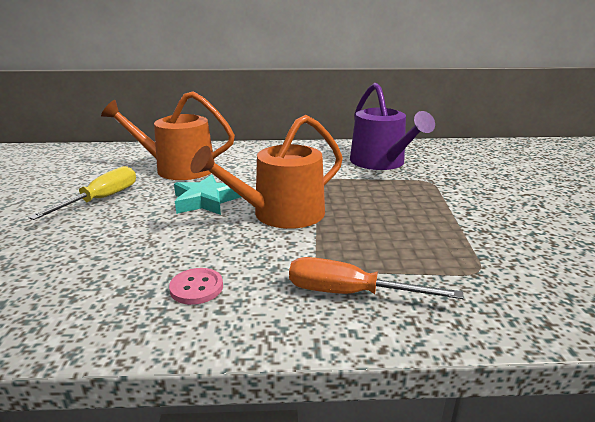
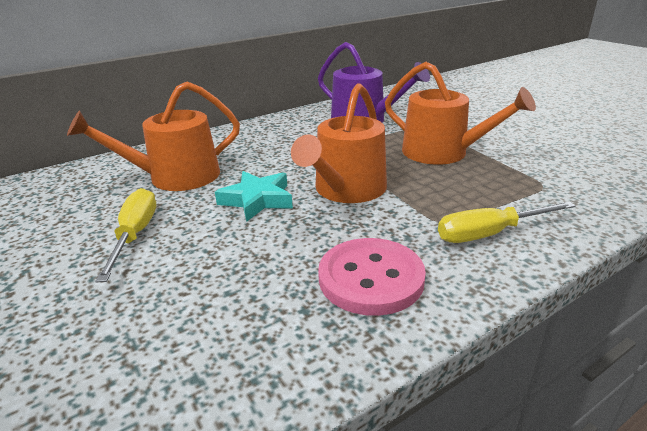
camera: 30 degrees left, 5 degrees up
(196, 288) = (371, 278): pink button -> pink button, size x1.94
(350, 293) = (490, 234): orange screwdriver -> yellow screwdriver
(414, 209) = (442, 153): none -> orange watering can

